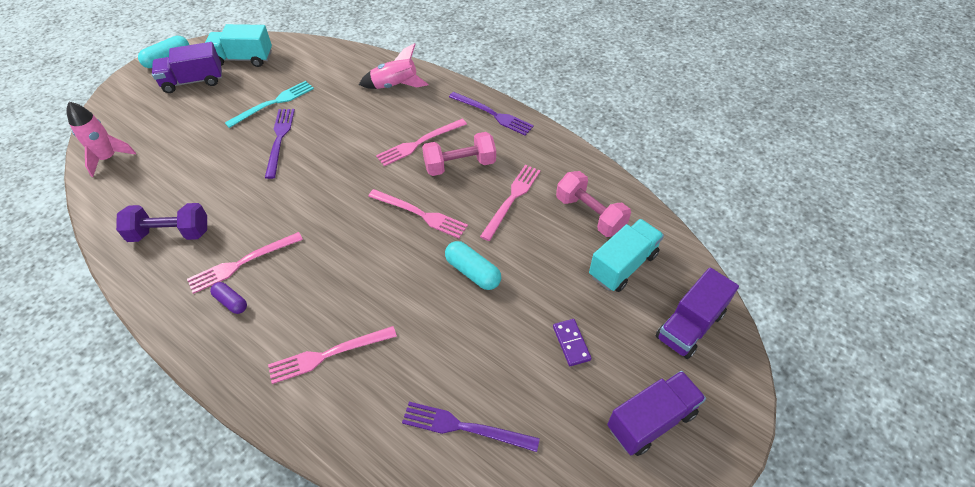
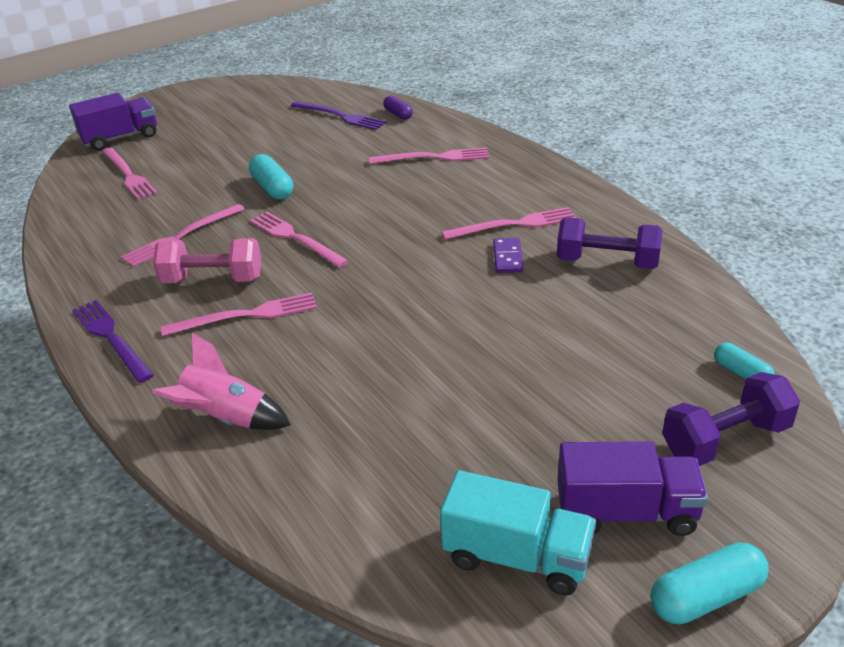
camera: 160 degrees left, 15 degrees down
(108, 158) = (741, 373): pink rocket -> turquoise capsule
(134, 120) = (725, 439): none -> purple dumbbell
(231, 302) = (525, 198): purple capsule -> purple capsule (398, 114)
(273, 103) = (457, 424): turquoise fork -> none
(279, 139) = (454, 356): purple fork -> none
(571, 343) = (225, 141): purple domino -> purple domino (507, 258)
(590, 214) = (113, 213): pink dumbbell -> none
(623, 265) = (128, 175): turquoise truck -> pink fork
(651, 420) = (206, 106): purple truck -> none

